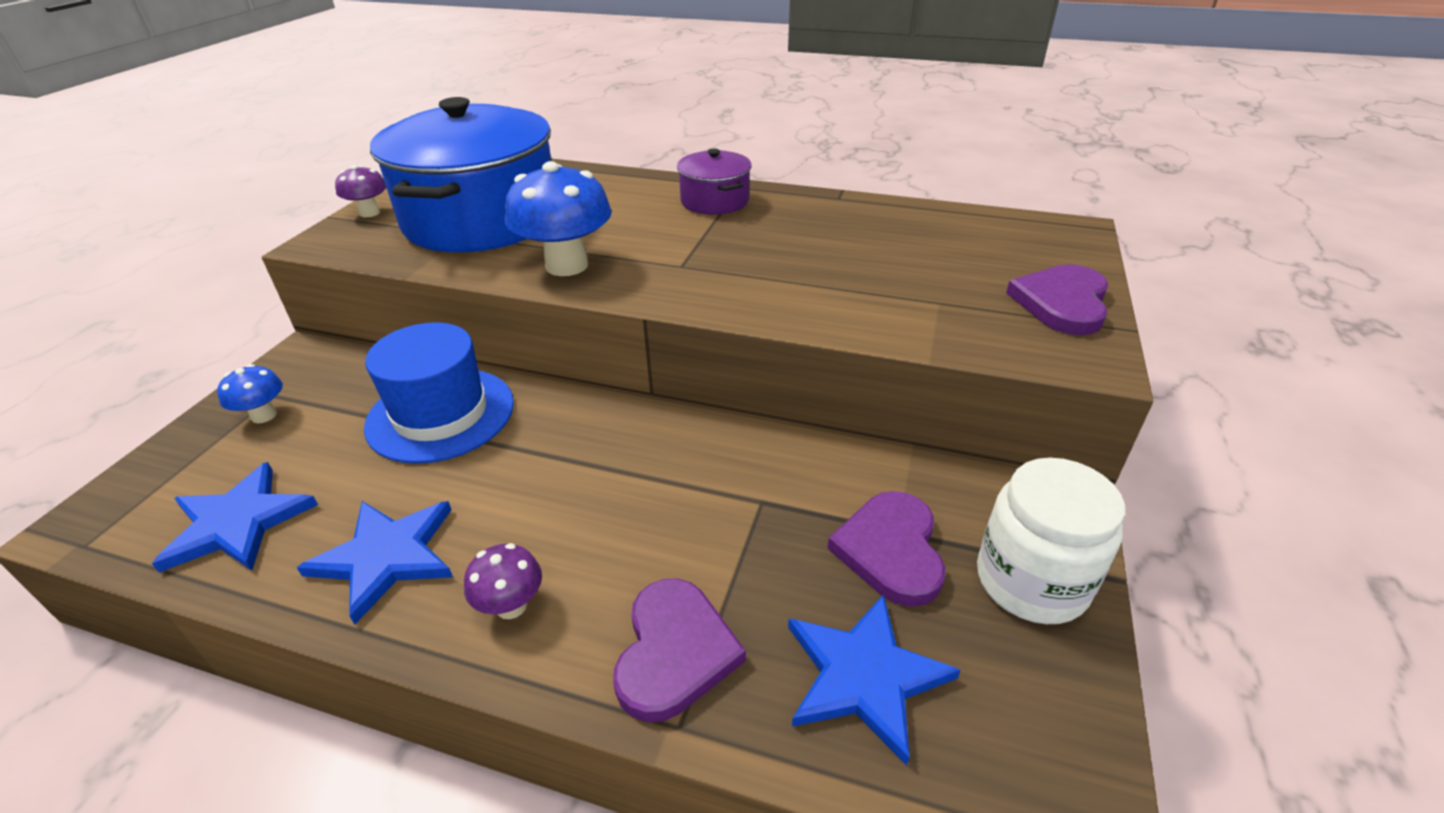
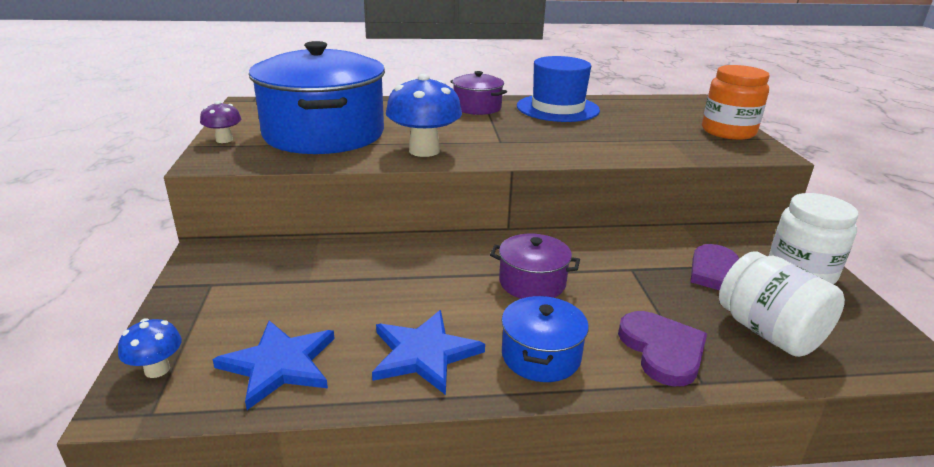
camera: 25 degrees left, 10 degrees down
(264, 415) = (219, 298): blue mushroom -> blue mushroom (157, 369)
(441, 414) = (369, 268): blue hat -> blue hat (557, 108)
(511, 606) = (541, 356): purple mushroom -> blue pot
(607, 487) = (532, 282): none -> purple pot
(864, 676) = (769, 332): blue star -> white jar
(1062, 303) = (728, 131): purple heart -> orange jar

